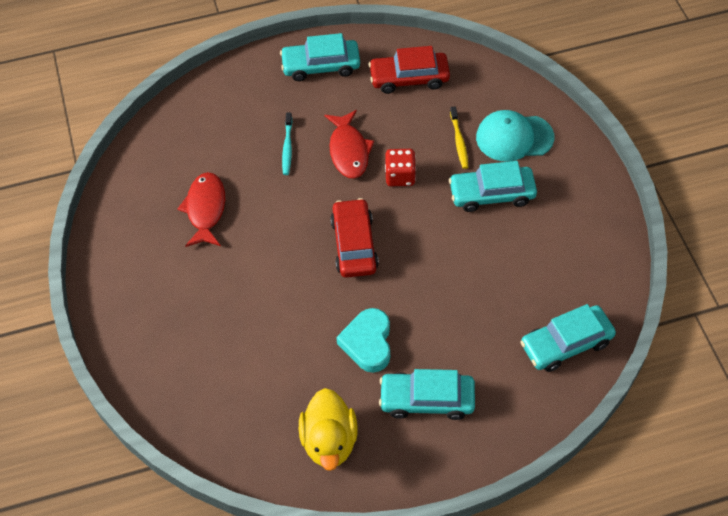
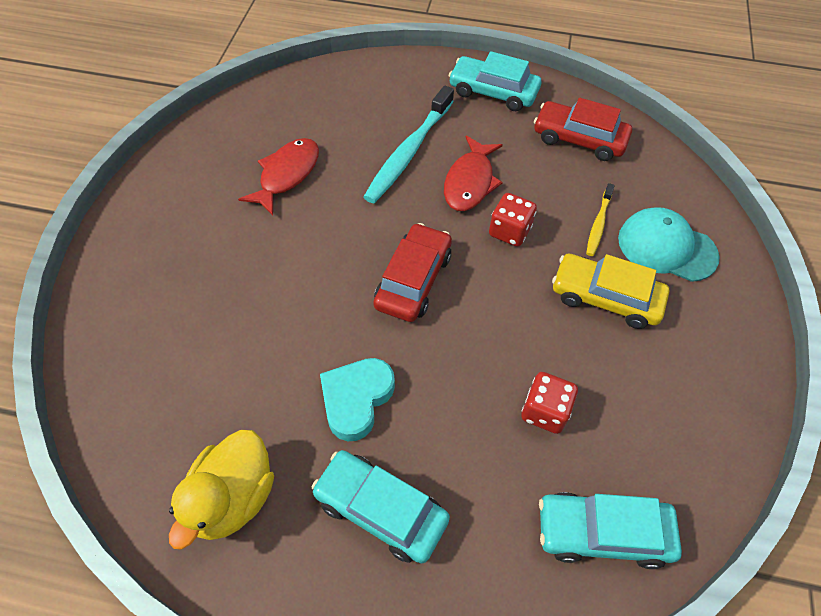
camera: 25 degrees right, 0 degrees up
(287, 147) = (408, 152): turquoise toothbrush -> turquoise toothbrush, size x1.93
(492, 194) = (605, 297): turquoise car -> yellow car
(493, 289) = (544, 411): none -> red dice

